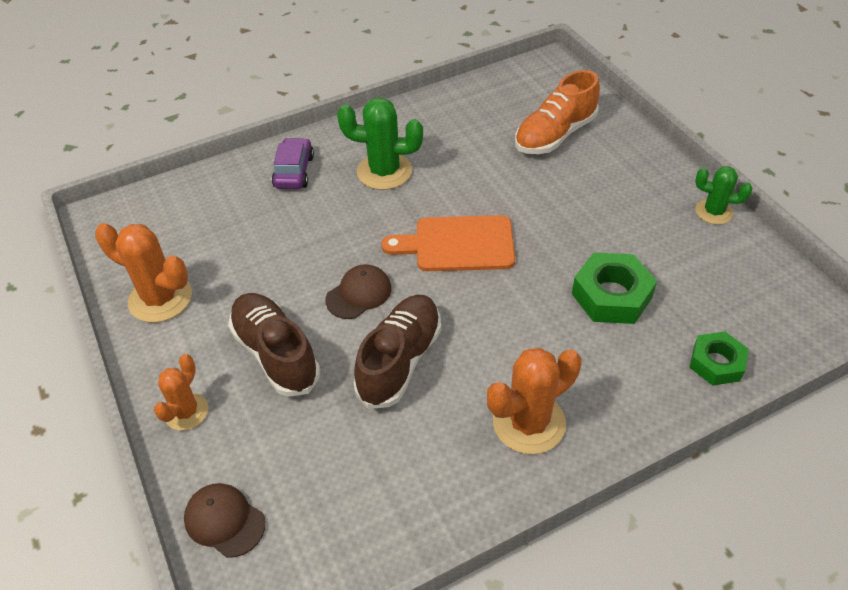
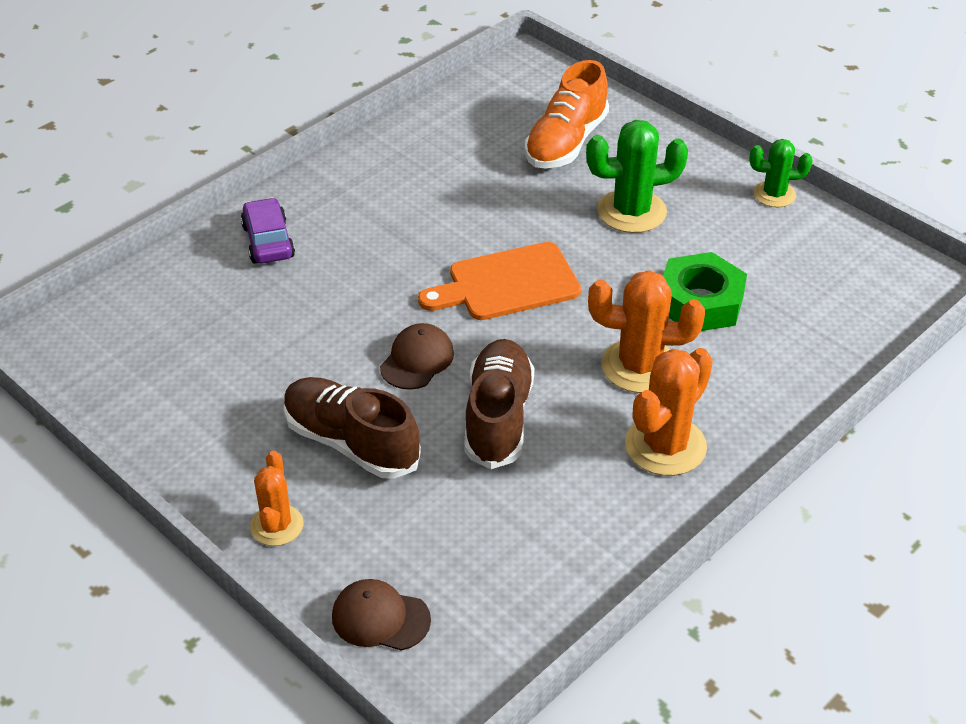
camera: 20 degrees left, 5 degrees down
(160, 298) = (176, 416): orange cactus -> orange cactus (640, 366)
(384, 172) = (381, 221): green cactus -> green cactus (631, 211)
(716, 363) = (833, 345): green nut -> none

